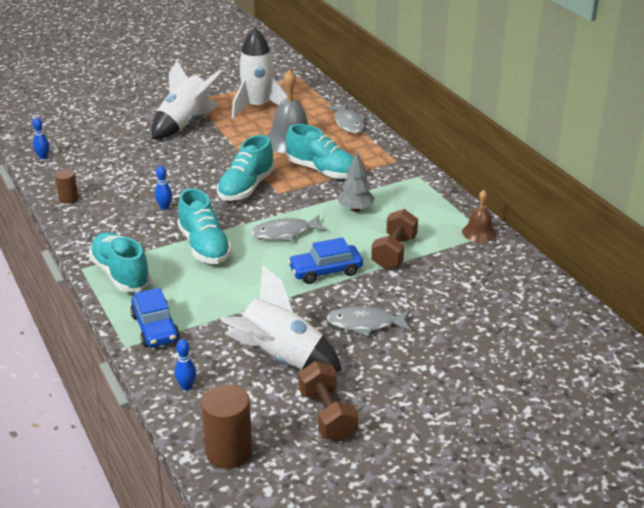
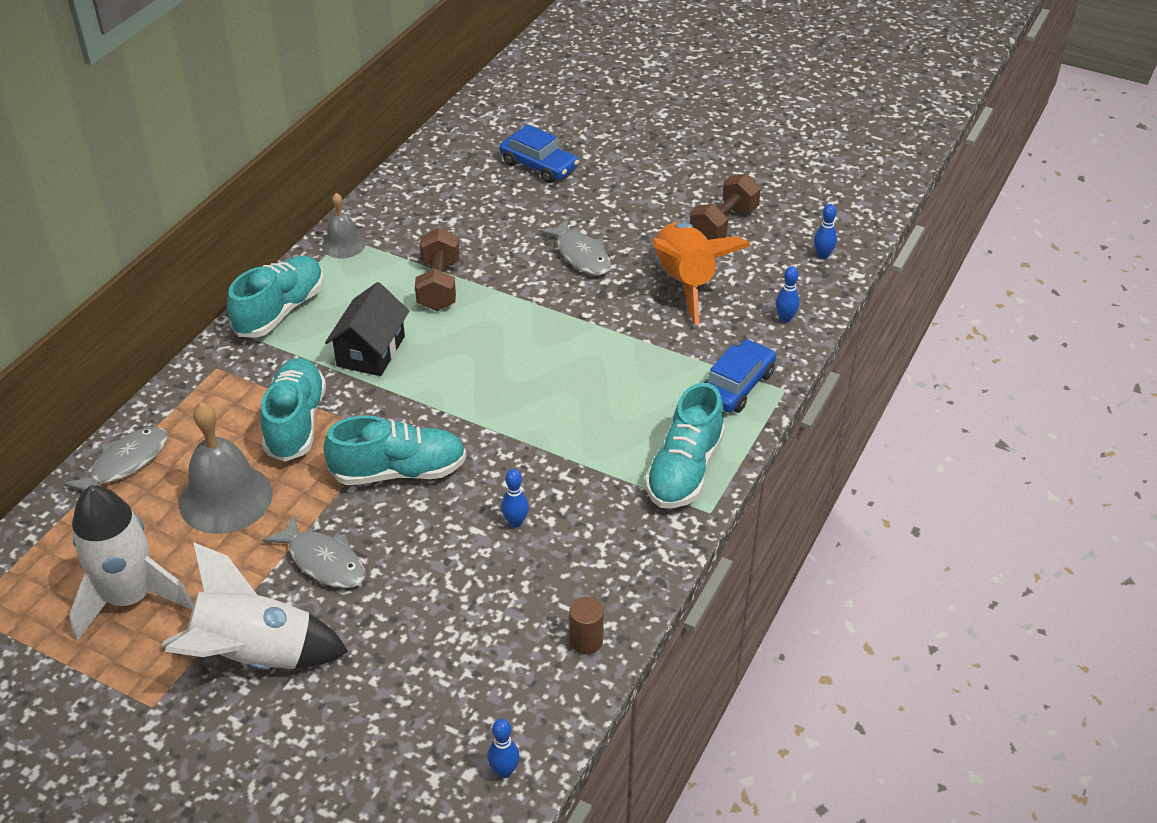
camera: 125 degrees left, 10 degrees up
(204, 247) = (565, 433): turquoise shoe -> turquoise shoe (280, 311)
(229, 452) = (823, 255): brown cylinder -> blue bowling pin
(280, 358) = (685, 283): white rocket -> orange rocket
(285, 233) = (475, 382): grey fish -> grey fish (323, 561)
(325, 271) = (520, 317): blue car -> blue car (539, 166)
(355, 209) = (371, 351): grey tree -> black house
(394, 253) = (439, 286): brown dumbbell -> brown dumbbell turned 75 degrees counterclockwise
(479, 232) = (343, 244): brown bell -> grey bell

